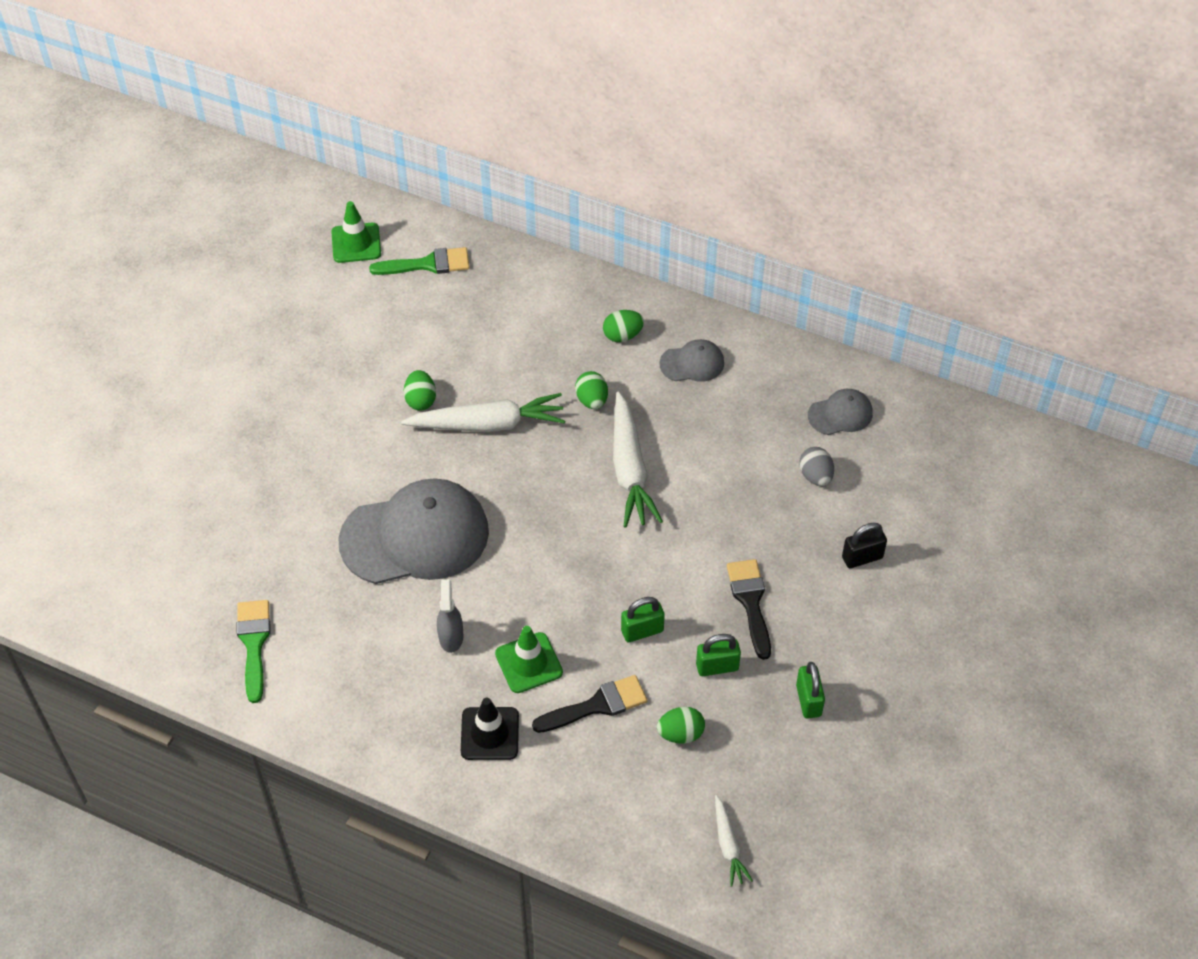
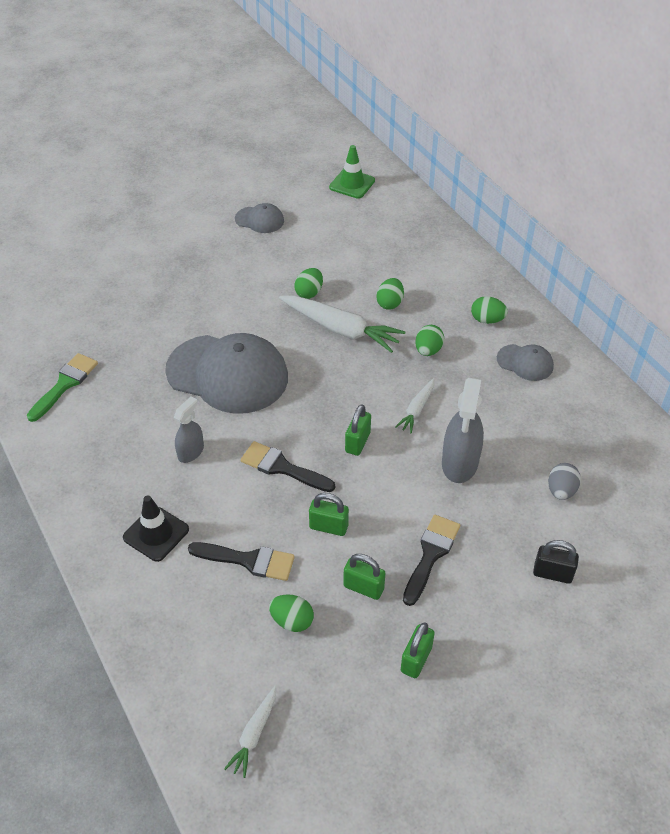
camera: 35 degrees right, 5 degrees down
(427, 264) = (387, 216): green brush -> none
(513, 368) = (390, 303): none -> green egg
(528, 663) = (227, 501): green traffic cone -> none
(552, 600) = (282, 467): none -> black brush
(602, 534) = (357, 442): none -> green padlock
(630, 469) = (416, 409): white carrot -> white carrot, size x0.52
(709, 501) = (459, 463): none -> grey spray bottle
(840, 414) = (618, 456): grey cap -> grey cap (259, 220)

